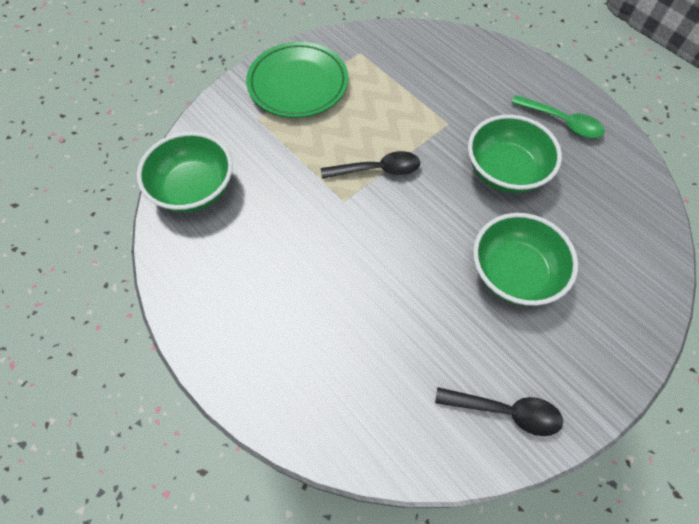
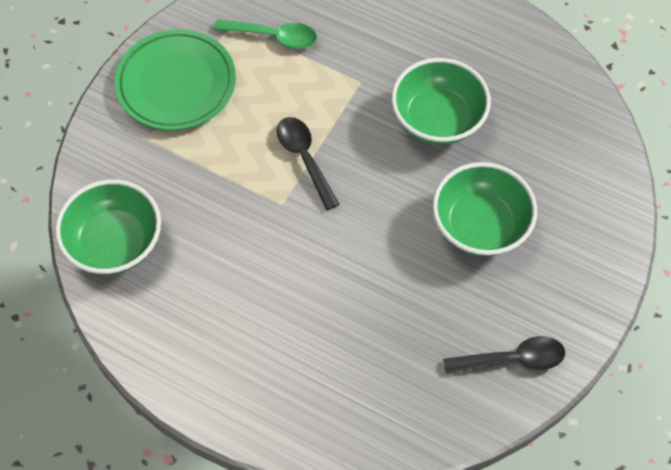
camera: 20 degrees left, 0 degrees up
(377, 170) = (304, 158): black spoon -> black spoon turned 90 degrees counterclockwise
(562, 122) = (479, 44): green spoon -> green spoon (273, 36)

